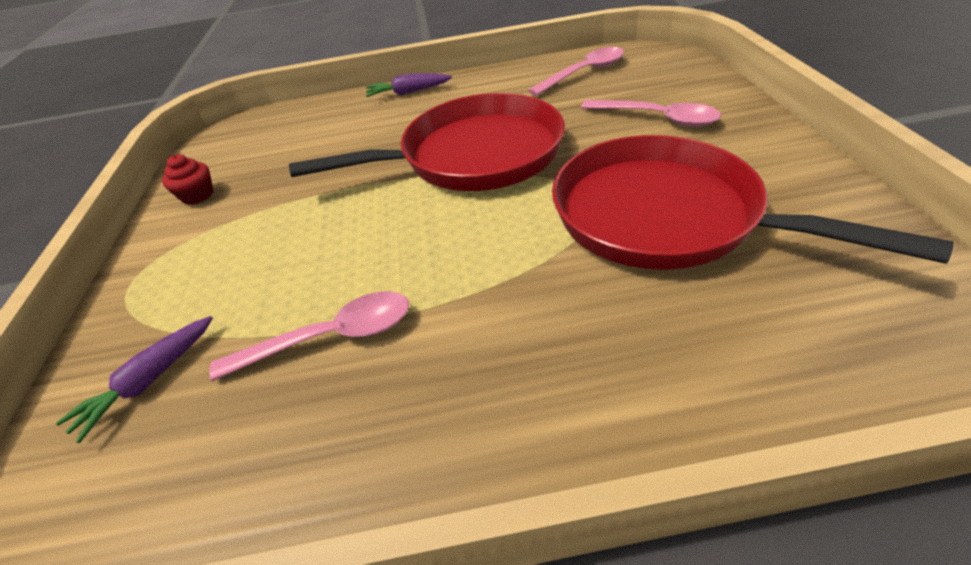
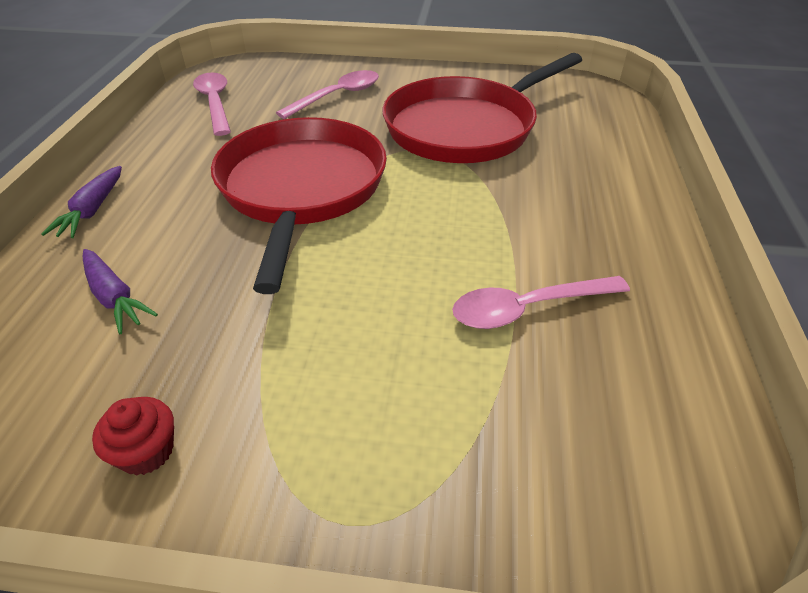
camera: 80 degrees left, 0 degrees up
(149, 382) = (546, 460): purple carrot -> purple carrot (114, 297)
(330, 337) = (527, 308): pink spoon -> pink spoon turned 105 degrees counterclockwise

